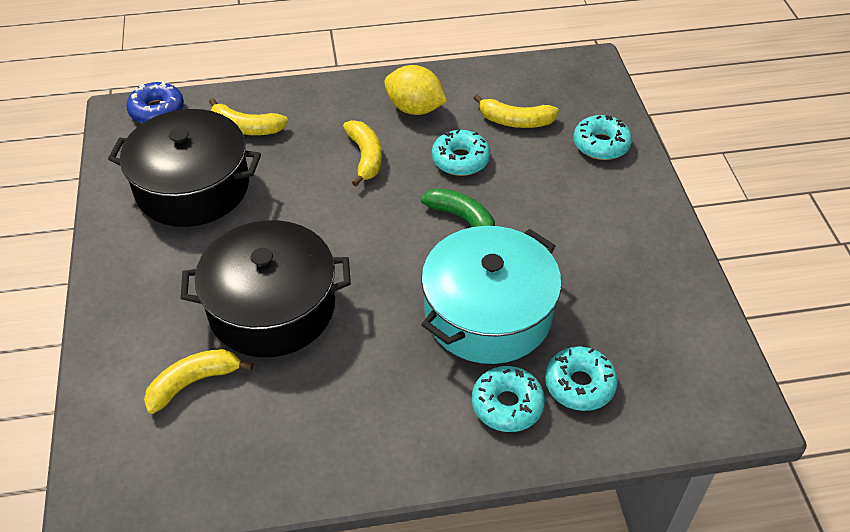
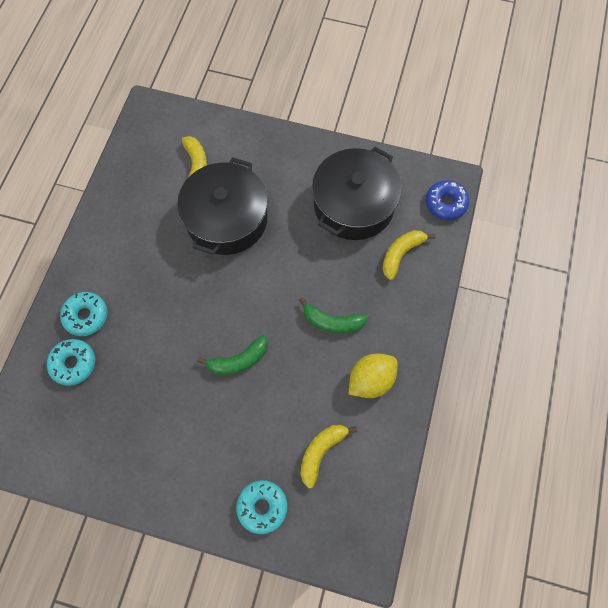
camera: 115 degrees right, 20 degrees up
(365, 157) = (332, 322): yellow banana -> green banana
(460, 160) = (297, 387): turquoise donut -> none
(488, 313) = (153, 337): turquoise pot -> none

